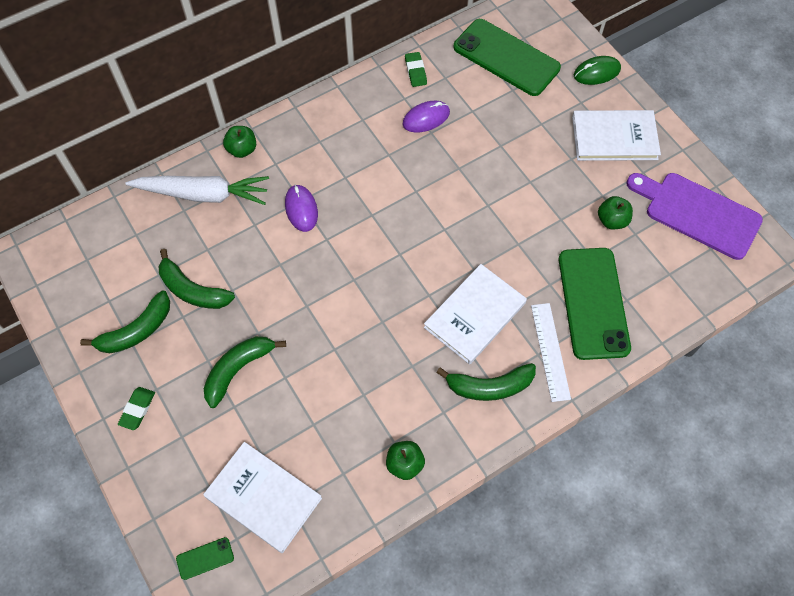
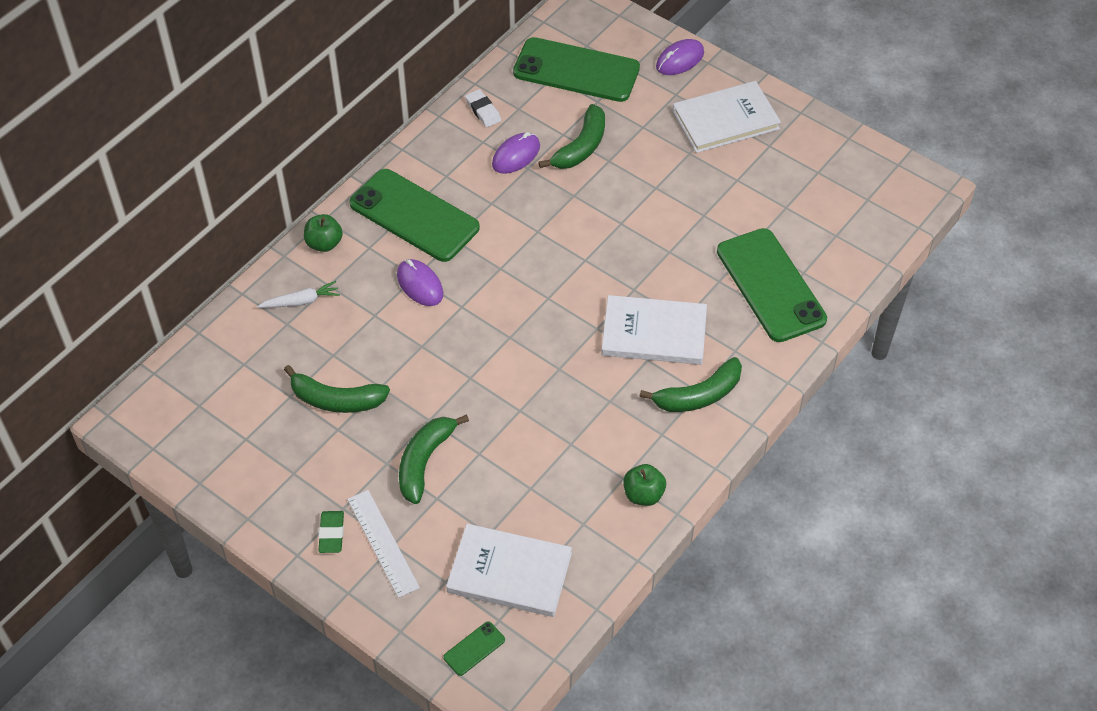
camera: 20 degrees left, 10 degrees down
(136, 331) = (292, 458): green banana -> green banana (581, 147)
(202, 194) = (300, 301): white carrot -> white carrot, size x0.49
(322, 147) = (414, 215): none -> green phone
(415, 71) = (483, 111): green eraser -> white eraser
(475, 315) = (654, 333): white book -> white book turned 75 degrees clockwise
(550, 351) = (746, 344): white ruler -> white ruler (382, 543)
(596, 72) = (680, 60): green mouse -> purple mouse
(612, 220) = (757, 201): green apple -> none
(697, 213) = (840, 169): purple cutting board -> none

